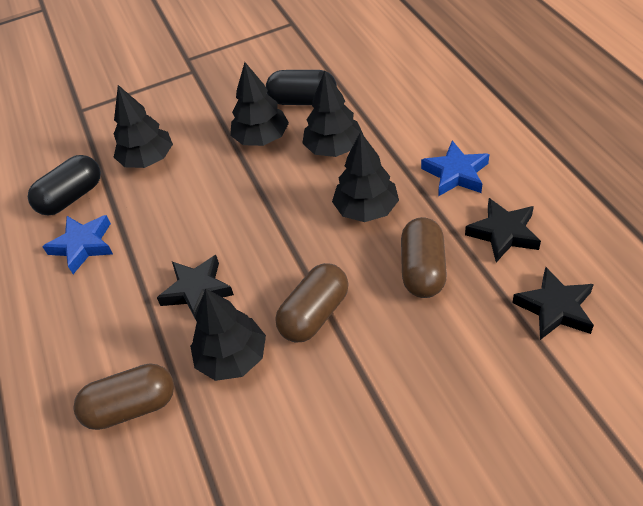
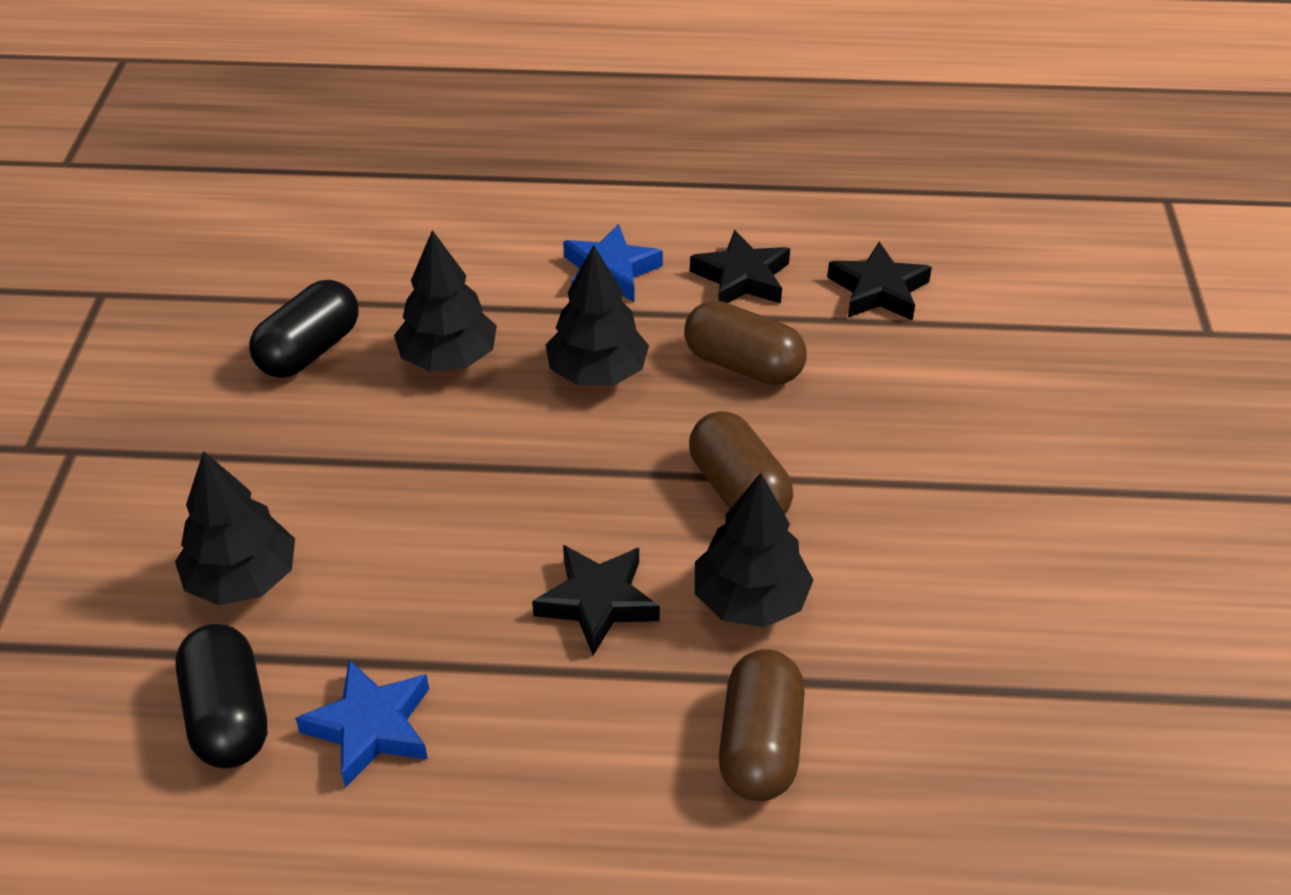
camera: 70 degrees left, 5 degrees down
(261, 138) = (344, 424): black tree -> none

